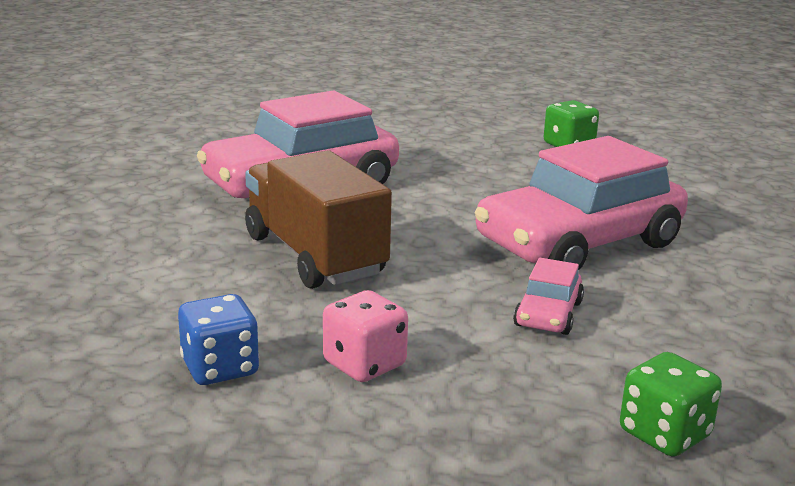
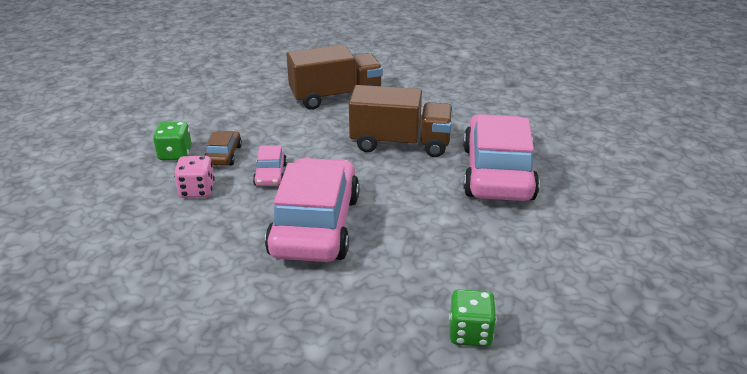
camera: 130 degrees right, 10 degrees up
(220, 368) = (335, 97): blue dice -> brown truck
(364, 364) = (299, 120): pink dice -> pink dice (197, 190)
(548, 314) = (271, 175): pink car -> pink car turned 150 degrees counterclockwise
(579, 381) = (223, 155): none -> brown car

